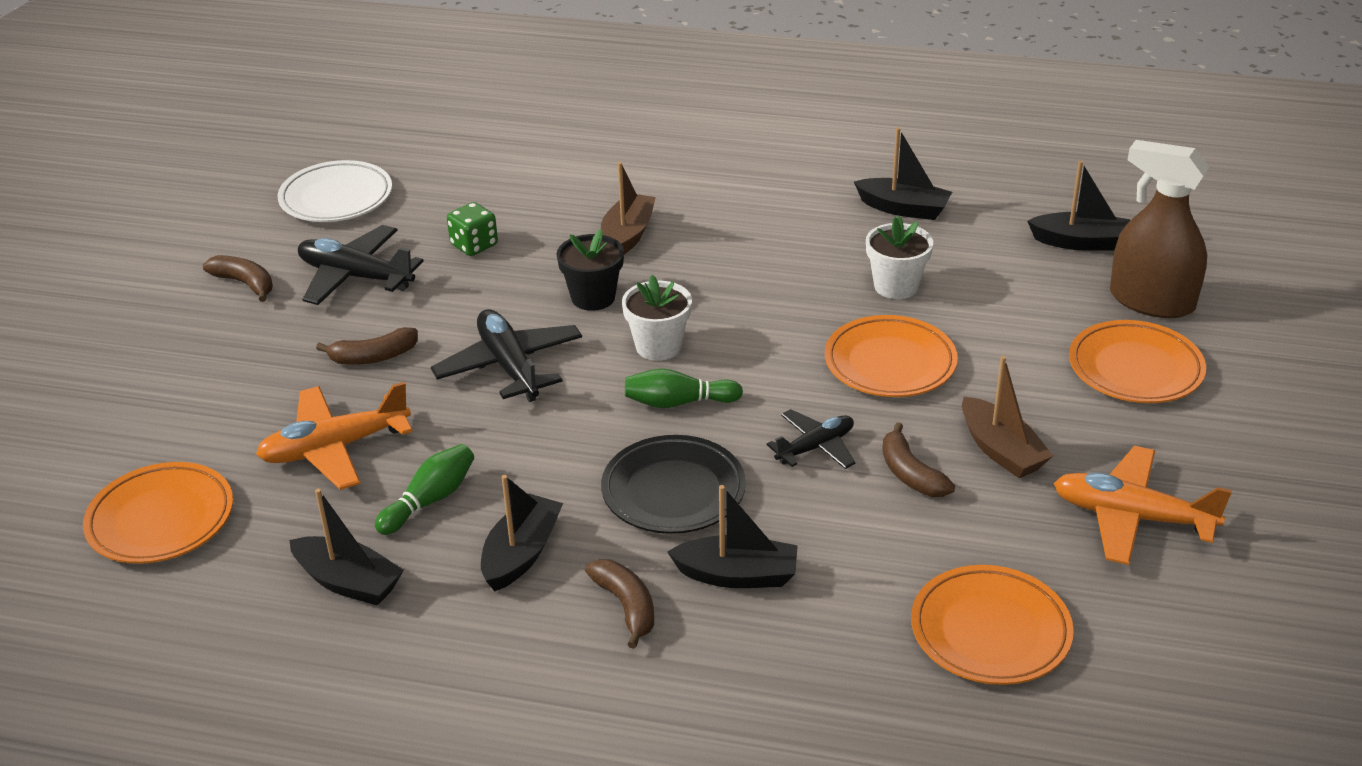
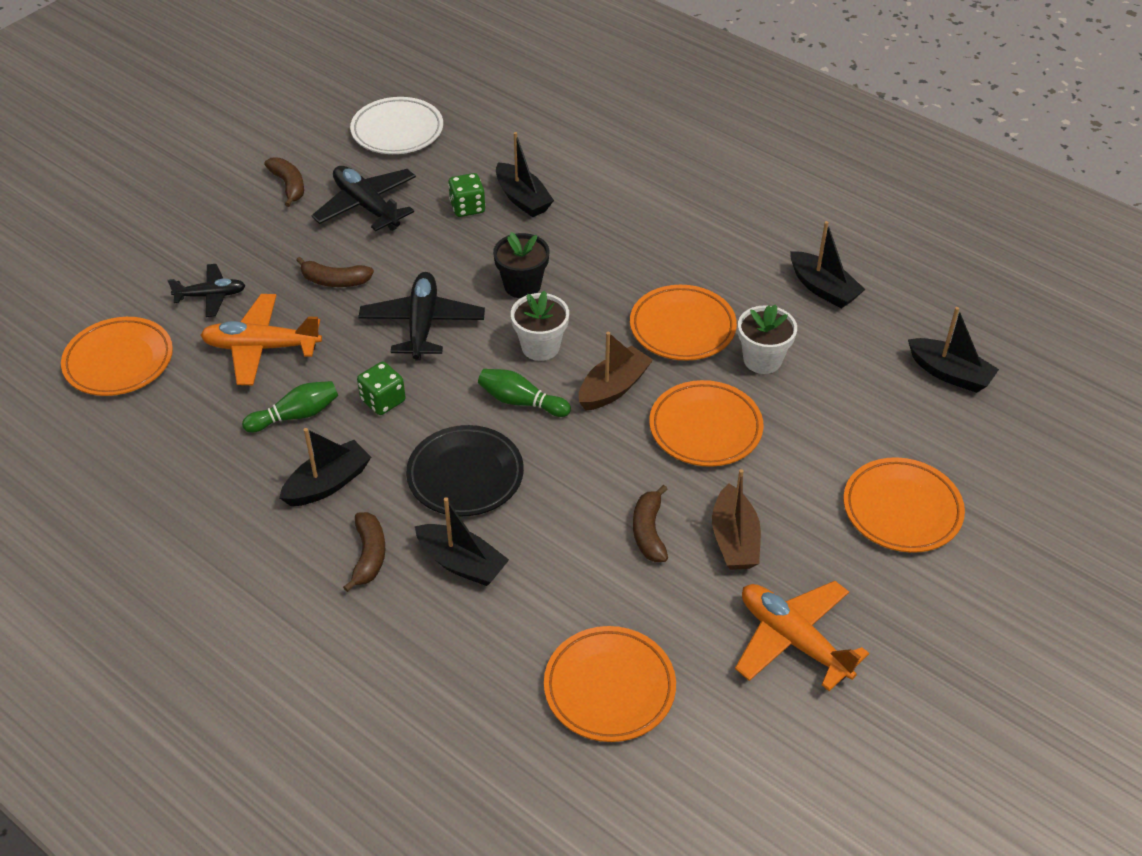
camera: 25 degrees right, 10 degrees up
(348, 582) = (203, 459): black boat -> black boat (522, 199)
(522, 452) = (383, 401): none -> green dice
(627, 235) = (586, 238): brown boat -> brown boat (614, 388)
(793, 283) = (682, 328): none -> orange plate
(815, 447) = (594, 480): black plane -> black plane (211, 296)
(1151, 301) = (966, 452): brown spray bottle -> none

